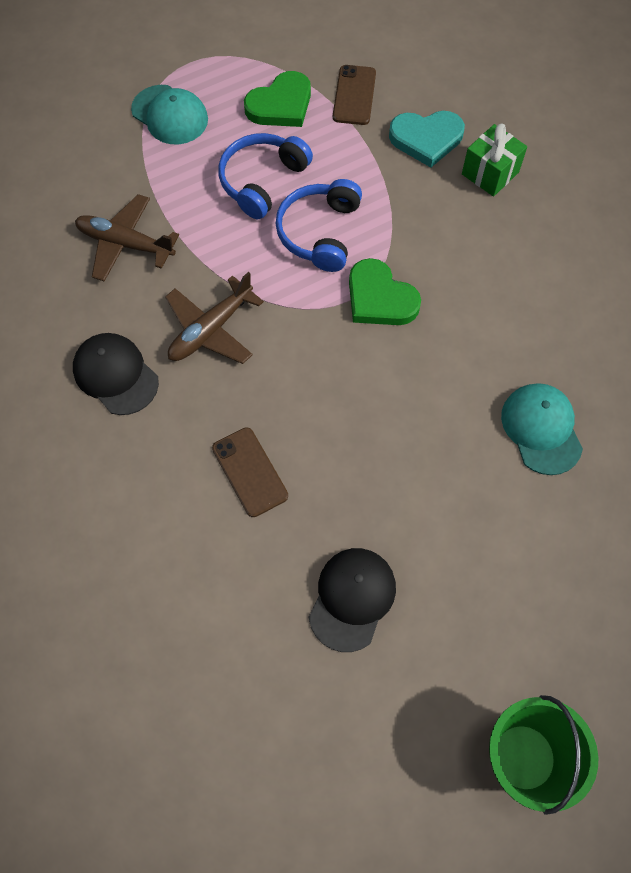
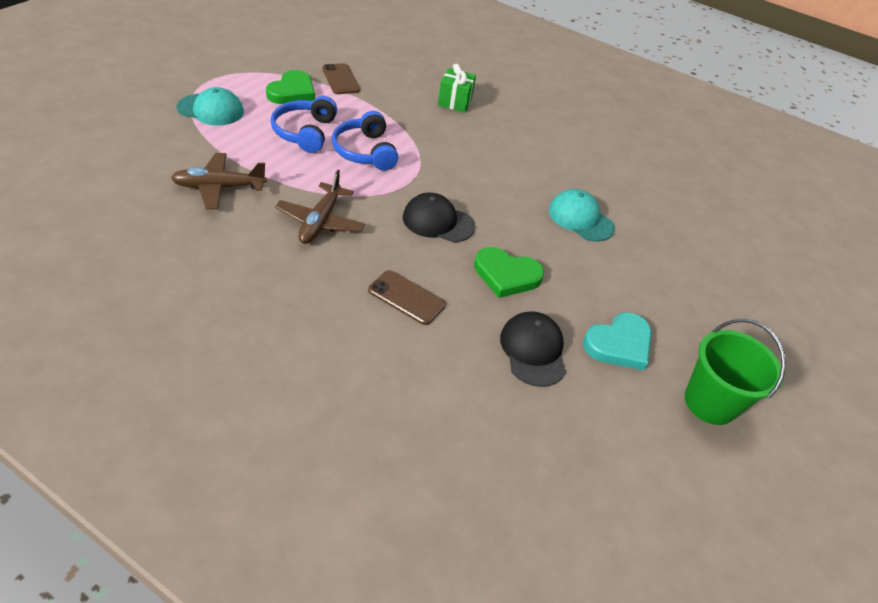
camera: 35 degrees left, 20 degrees down
(115, 375) = (260, 268): black cap -> black cap (438, 221)
(380, 298) = (430, 177): green heart -> green heart (506, 275)
(426, 139) = (403, 93): turquoise heart -> turquoise heart (619, 344)

